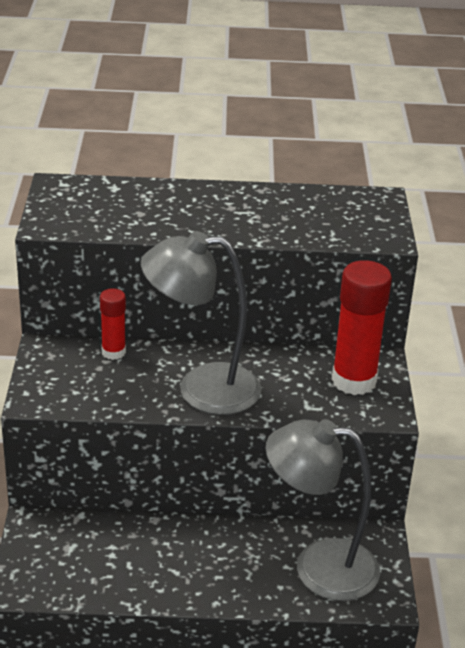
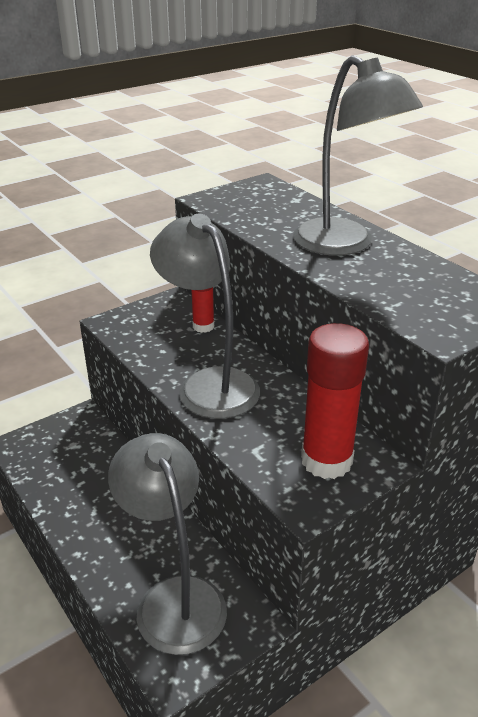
camera: 55 degrees right, 0 degrees up
(225, 208) = (345, 245): none -> grey lamp

